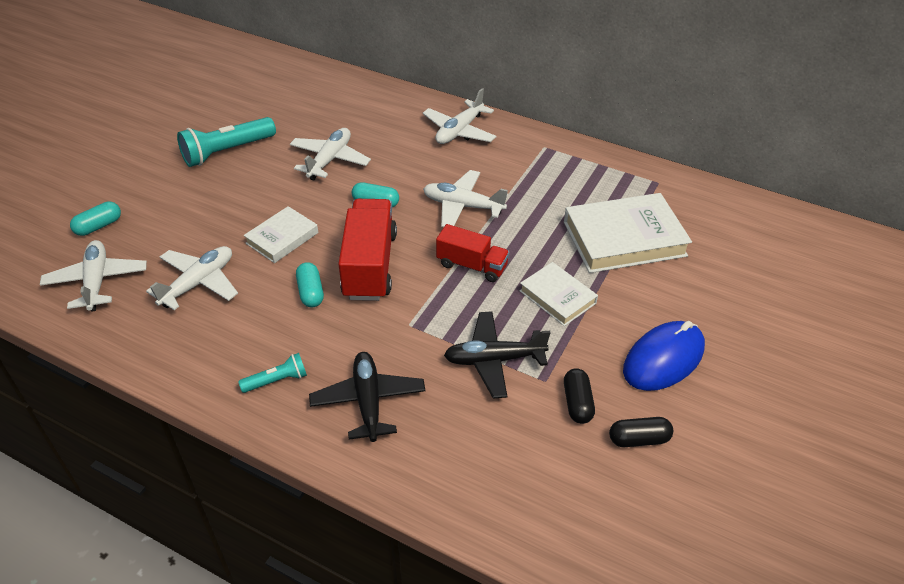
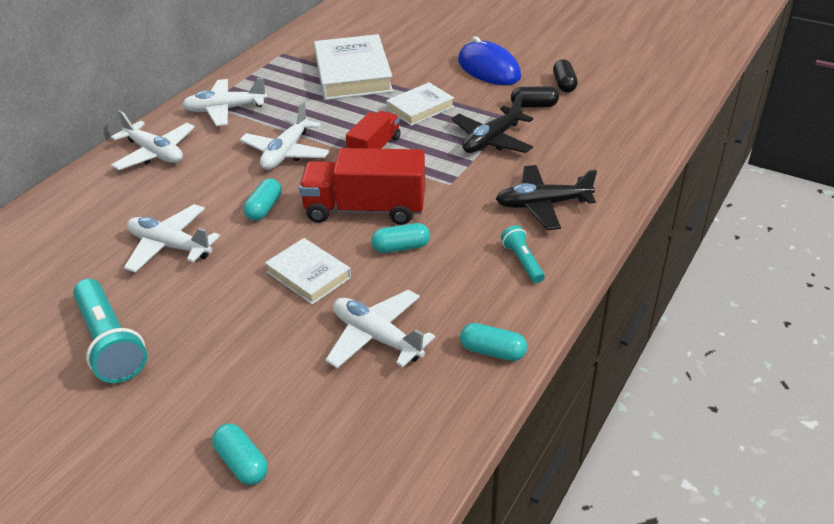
camera: 85 degrees left, 5 degrees down
(97, 281) = (362, 440): white plane -> white plane (225, 109)
(163, 356) = (492, 351): none -> turquoise capsule
(494, 360) = (492, 140): black plane -> black plane turned 45 degrees clockwise

